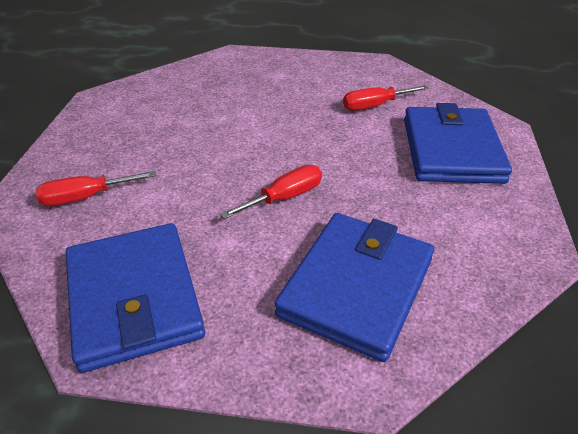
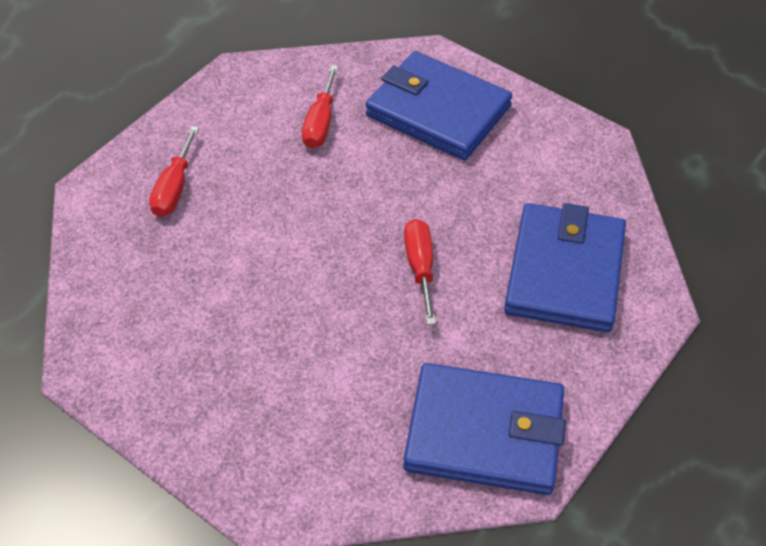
camera: 60 degrees left, 10 degrees up
(85, 197) = (302, 435): red screwdriver -> red screwdriver (174, 188)
(356, 287) = (564, 272): blue wallet -> blue wallet turned 45 degrees clockwise

